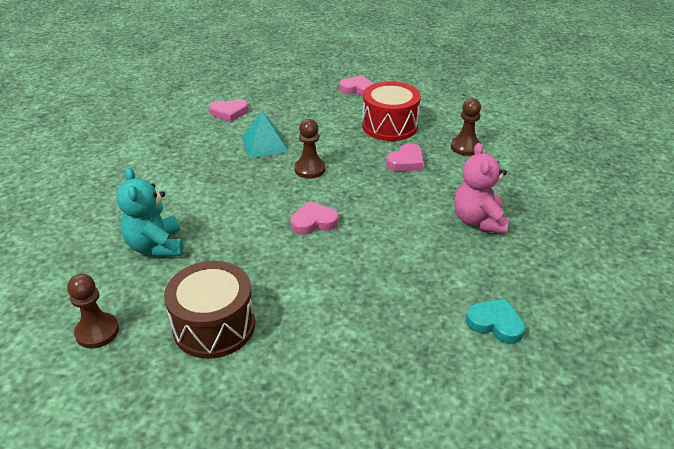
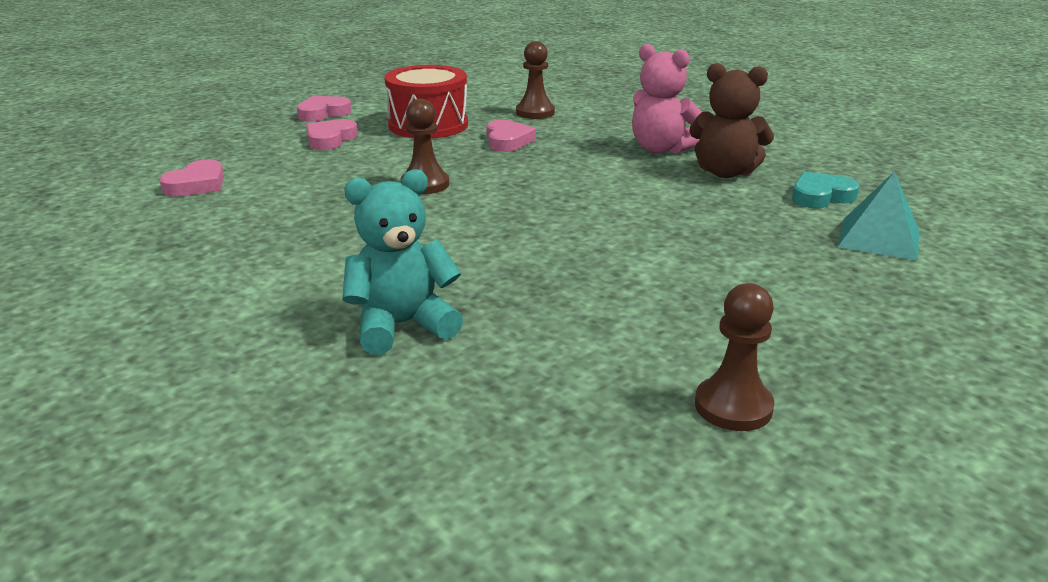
camera: 50 degrees left, 10 degrees down
(97, 332) = (527, 432): brown pawn -> brown pawn (733, 407)
(156, 246) = (402, 326): turquoise teddy bear -> turquoise teddy bear turned 135 degrees clockwise
(214, 326) = (637, 336): brown drum -> none
(264, 144) = (319, 189): turquoise pyramid -> turquoise pyramid (878, 238)
(313, 222) = (530, 216): pink heart -> pink heart (330, 139)
(477, 264) = (725, 172): none -> brown teddy bear

